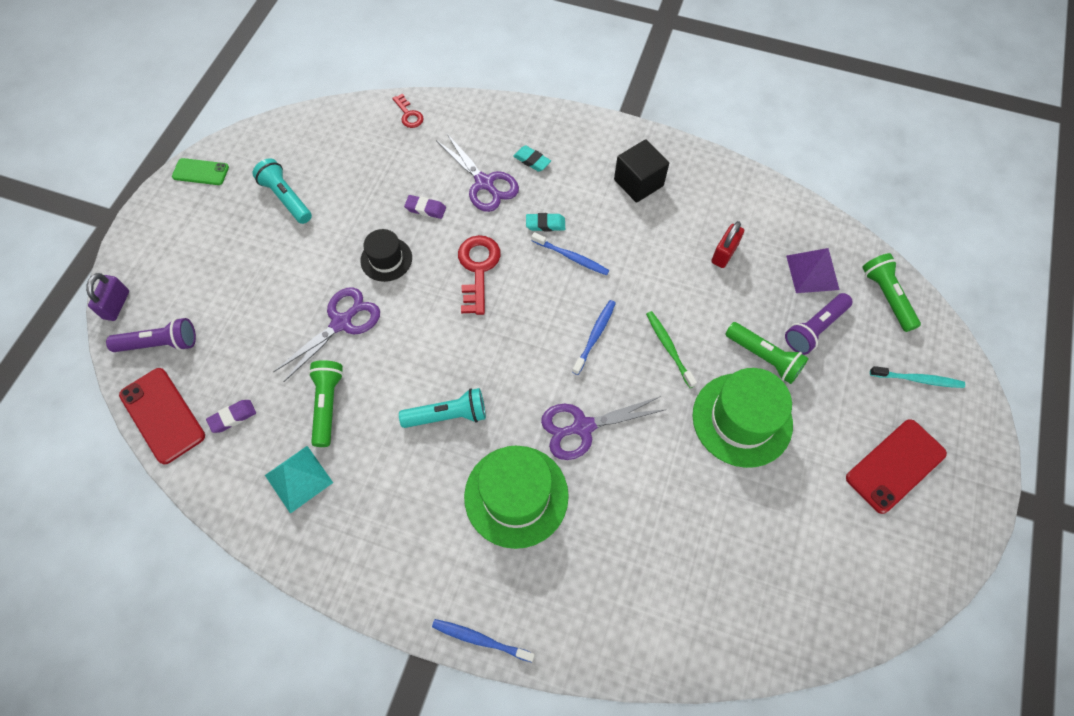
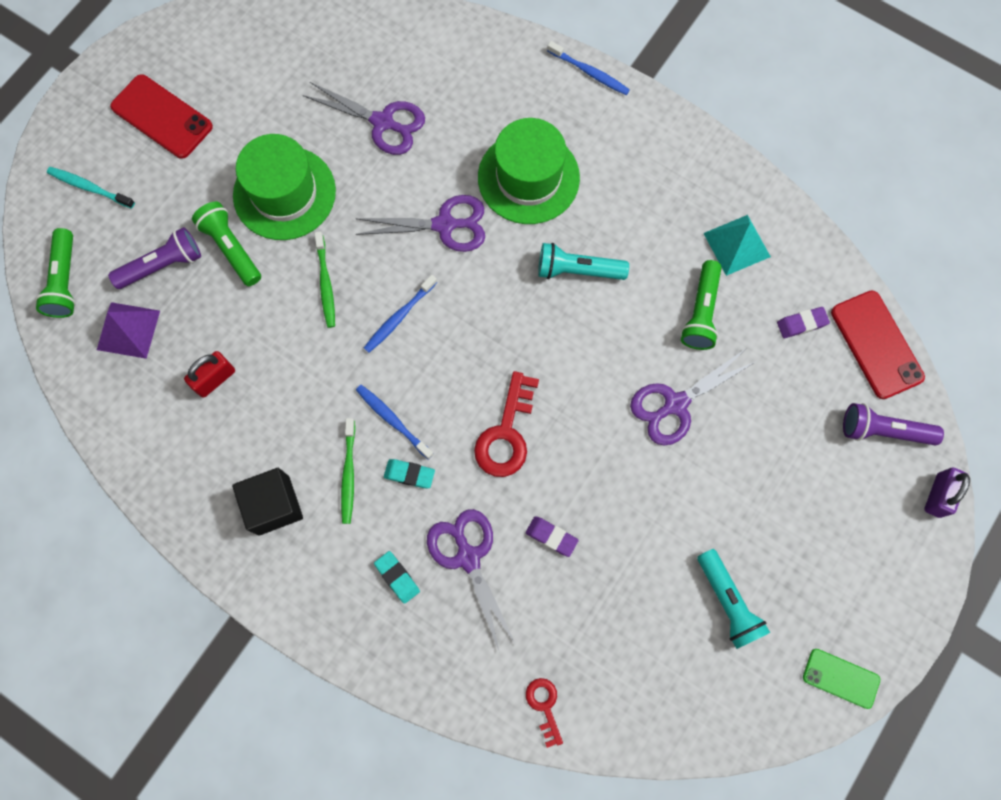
camera: 165 degrees left, 10 degrees up
(386, 259) = (612, 475): black hat -> none
(591, 214) = (348, 474): none -> green toothbrush
(680, 518) = (383, 122): none -> purple scissors
(895, 466) = (162, 117): red phone -> red phone turned 60 degrees clockwise

